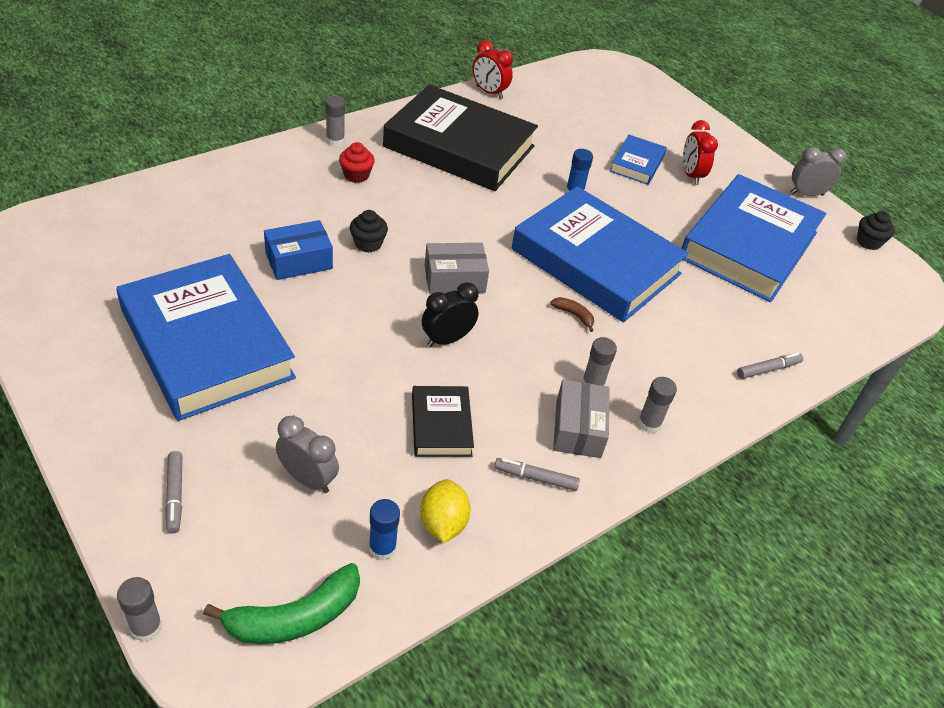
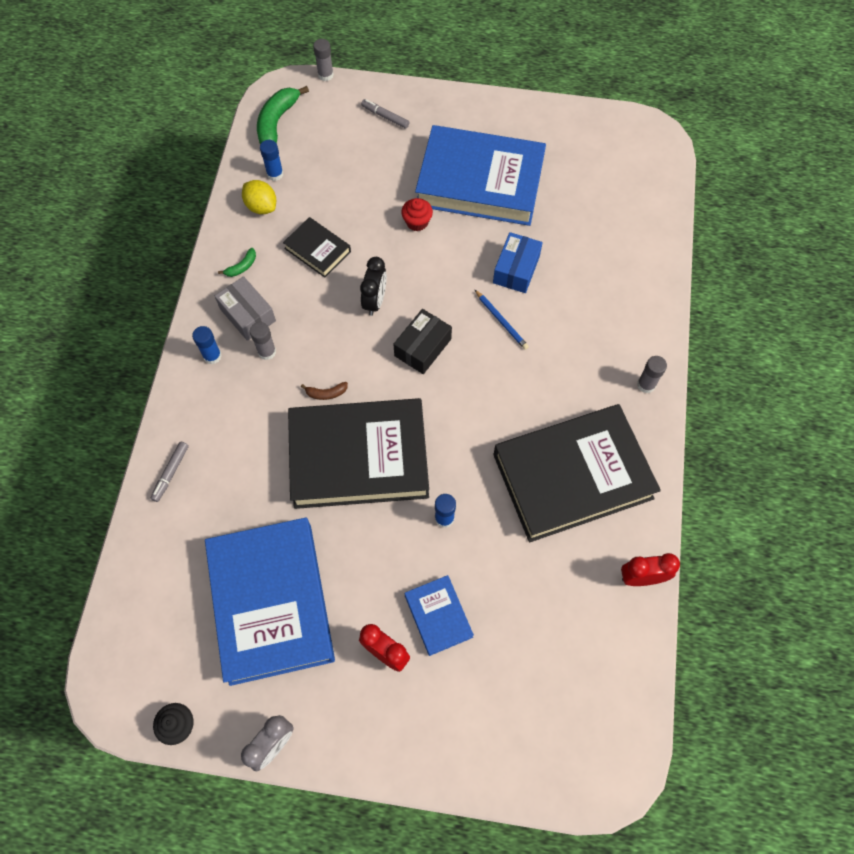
camera: 140 degrees right, 20 degrees up
(308, 479) = (343, 170): grey clock -> none
(356, 175) = (587, 368): red cupcake -> red cupcake (417, 222)
(368, 244) = (501, 321): black cupcake -> blue pencil
(454, 279) = (423, 347): grey box -> black box
(536, 478) = (242, 267): grey marker -> green banana
(596, 261) = (359, 457): blue book -> black book
(649, 423) = (212, 356): grey glue stick -> blue glue stick

